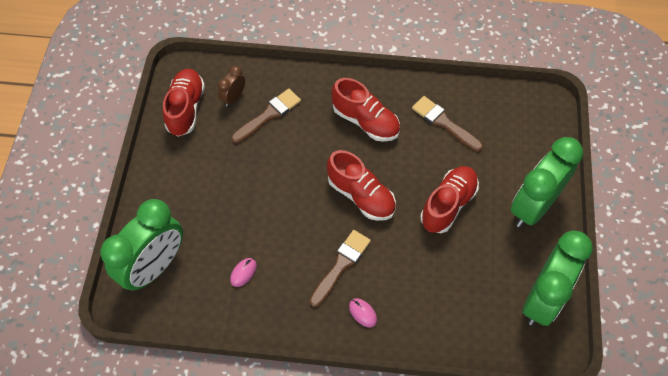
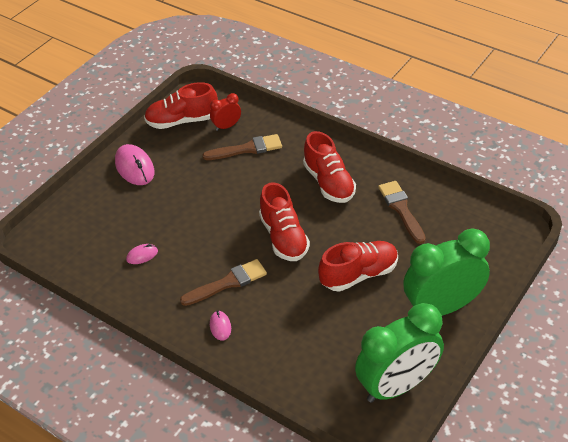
camera: 30 degrees right, 15 degrees down
(154, 267) = (75, 223): green clock -> none
(173, 180) = (134, 167): none -> pink mouse
(186, 109) = (182, 121): red shoe -> red shoe turned 135 degrees counterclockwise
(233, 98) = (226, 126): brown clock -> red clock

